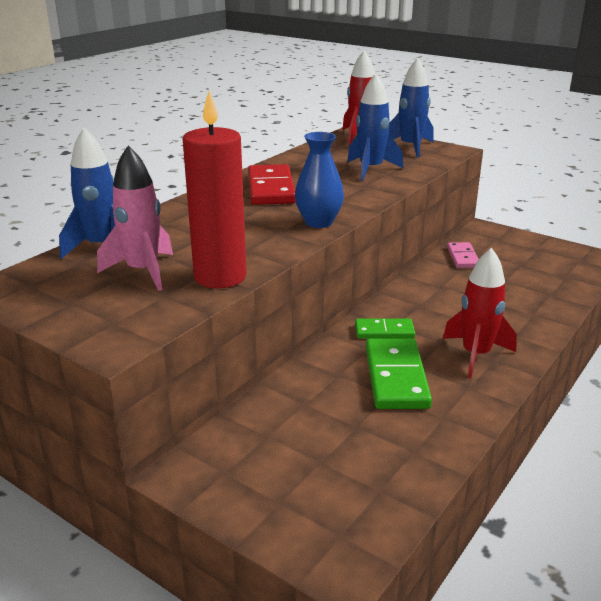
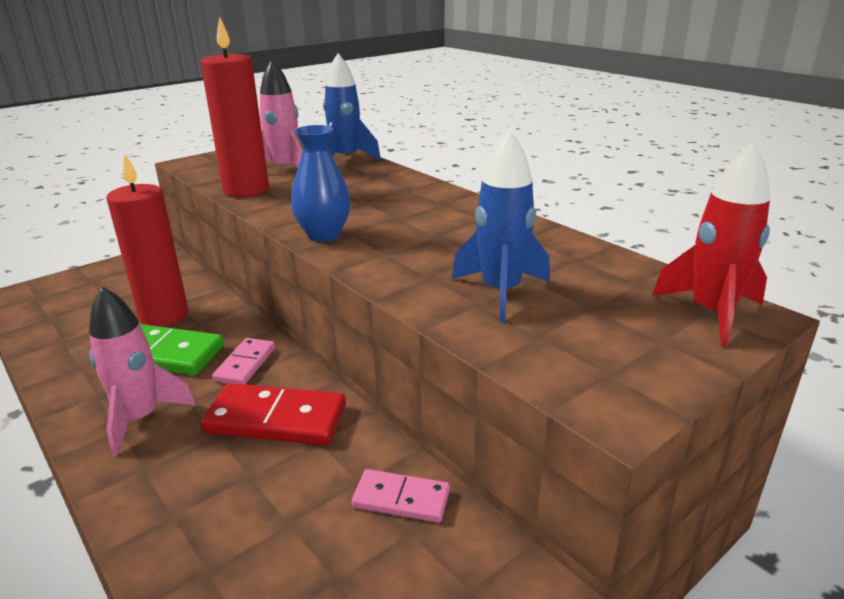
camera: 105 degrees right, 0 degrees up
(271, 189) = (447, 221): red domino -> red domino (276, 419)
(334, 401) = (164, 316): none -> red candle
(384, 331) = (245, 364): green domino -> pink domino
(410, 147) = (633, 355): blue rocket -> none
(476, 355) = (141, 419): red rocket -> pink rocket

